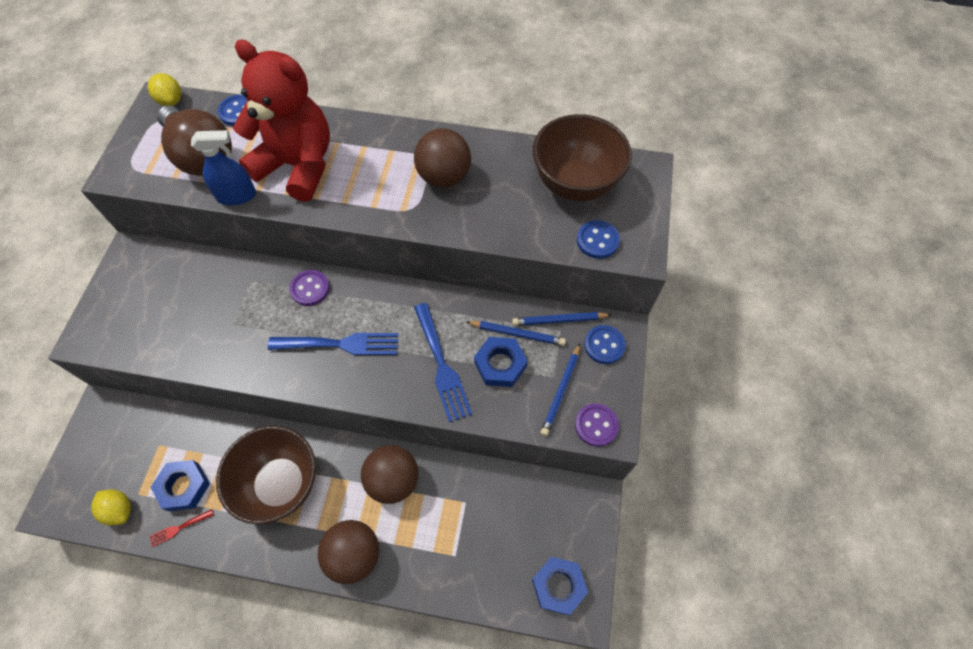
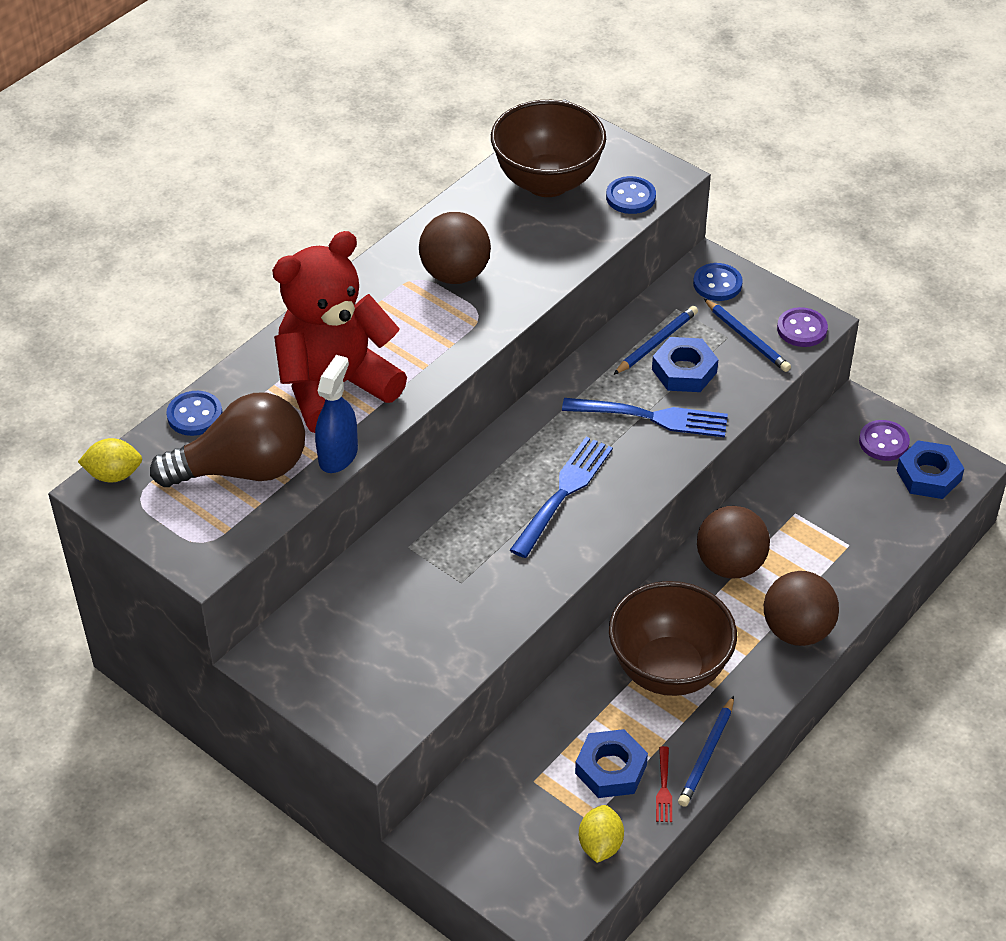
camera: 60 degrees left, 15 degrees down
(119, 510) = (600, 845): yellow lemon -> yellow lemon turned 60 degrees counterclockwise
(310, 289) = (464, 494): purple button -> purple button (883, 442)
(559, 320) = (663, 304): blue pencil -> blue pencil (707, 754)

